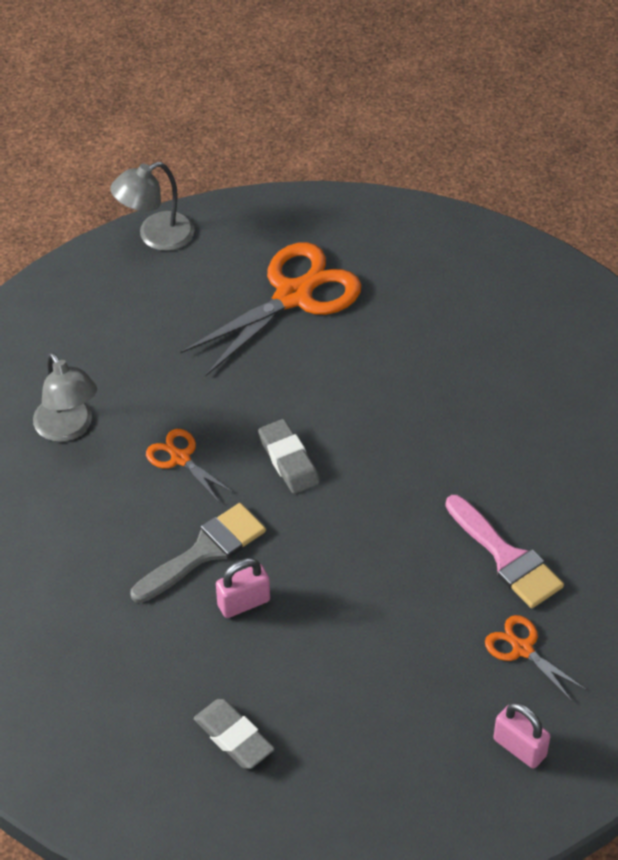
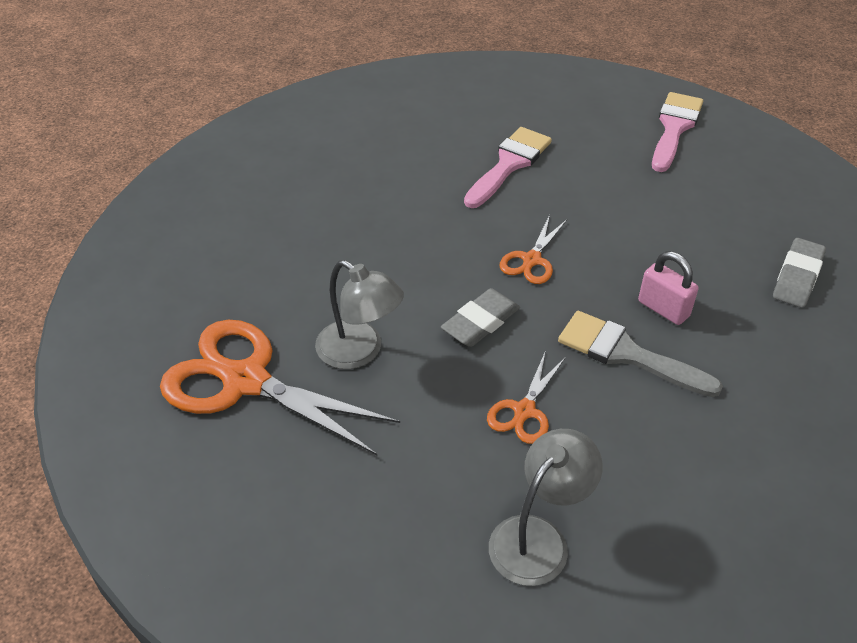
camera: 110 degrees left, 5 degrees down
(156, 236) = (172, 558): grey lamp -> grey lamp (359, 352)
(519, 747) = (674, 128): pink padlock -> pink brush
(522, 649) = (590, 141): orange scissors -> orange scissors (532, 260)

